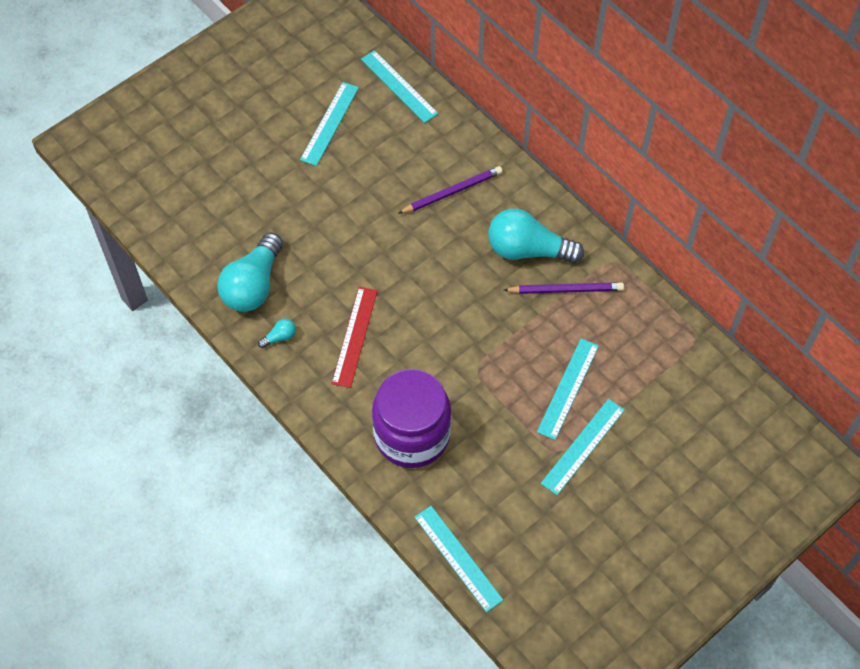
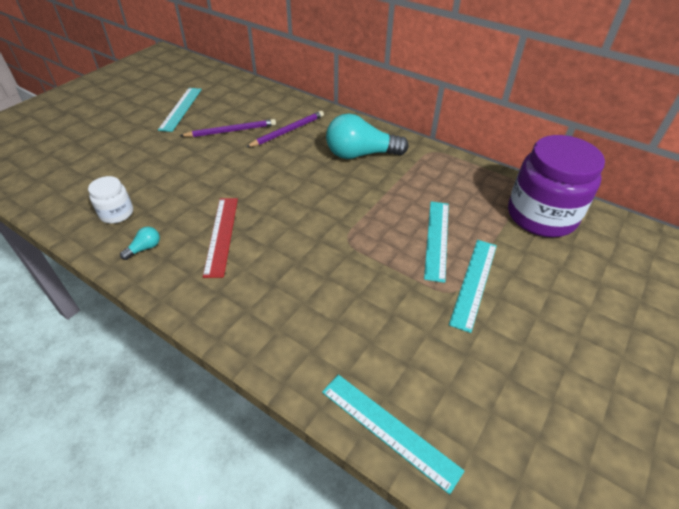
camera: 15 degrees left, 15 degrees down
(253, 285) = (117, 213): turquoise light bulb -> white jar
(399, 86) = (232, 85): turquoise ruler -> none
(412, 435) = (298, 307): purple jar -> purple jar (541, 216)
(566, 290) = (402, 173): purple pencil -> purple pencil (231, 131)

